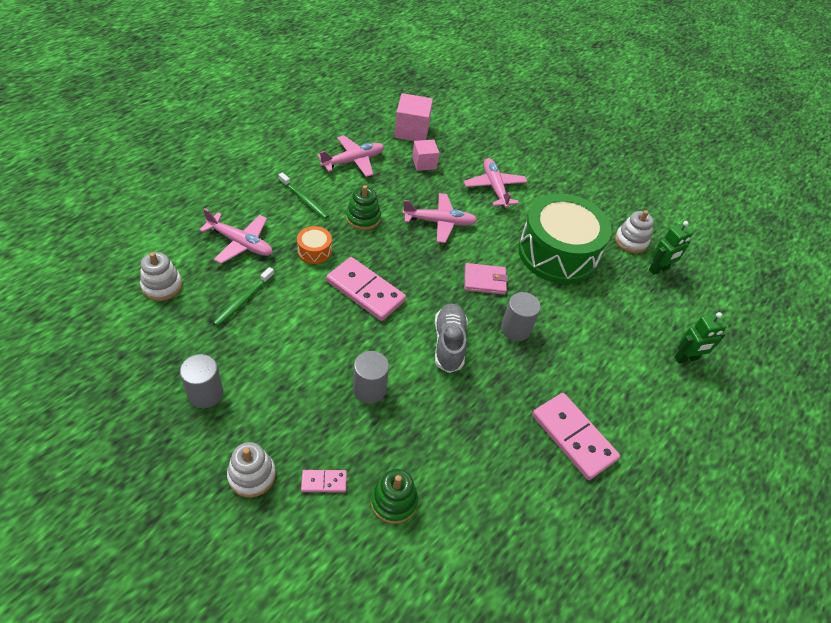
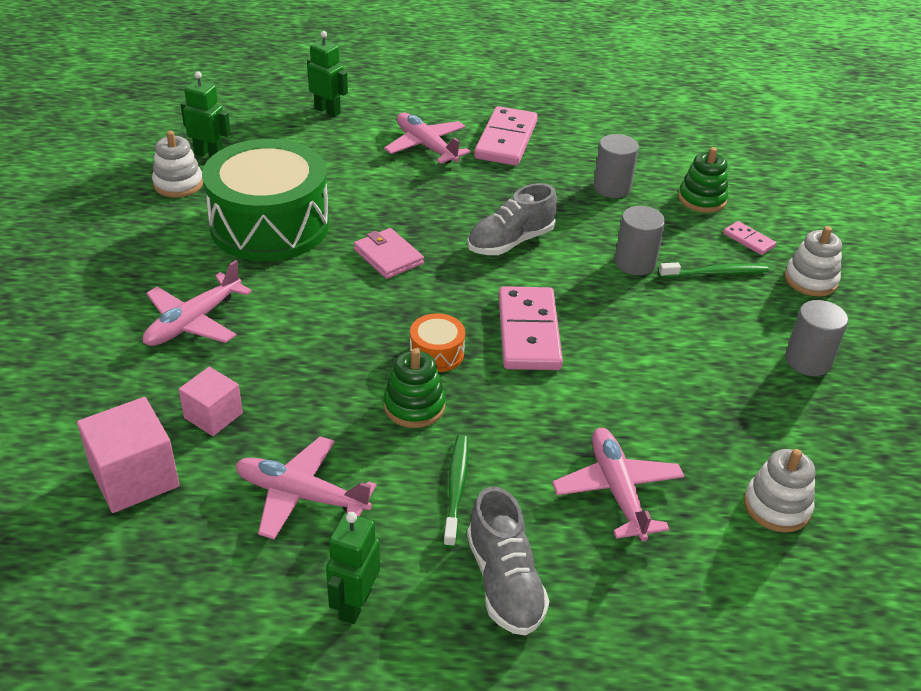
camera: 125 degrees left, 10 degrees down
(243, 300) = (684, 418): green toothbrush -> green toothbrush (715, 273)
(248, 182) = (504, 582): none -> grey shoe
(289, 146) = (354, 604): none -> green robot
(314, 251) = (531, 412): orange drum -> orange drum (436, 353)
(439, 222) = (331, 335): pink plane -> pink plane (426, 146)
(515, 329) = (429, 210): grey cylinder -> grey cylinder (612, 188)

